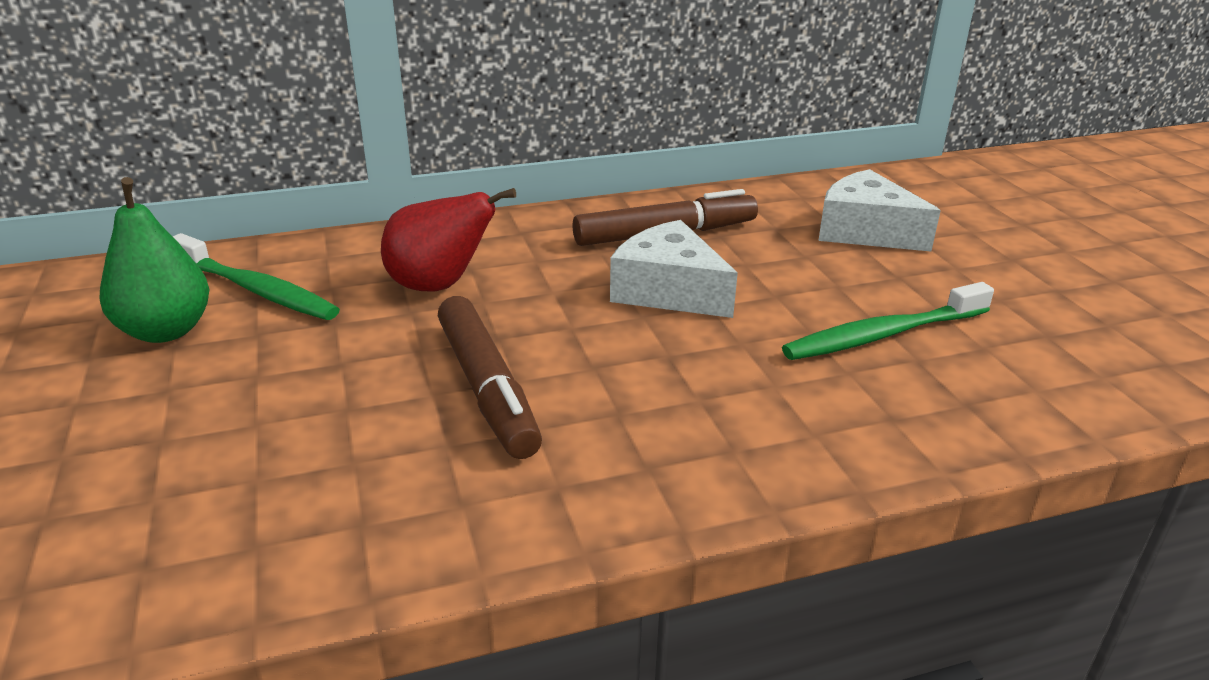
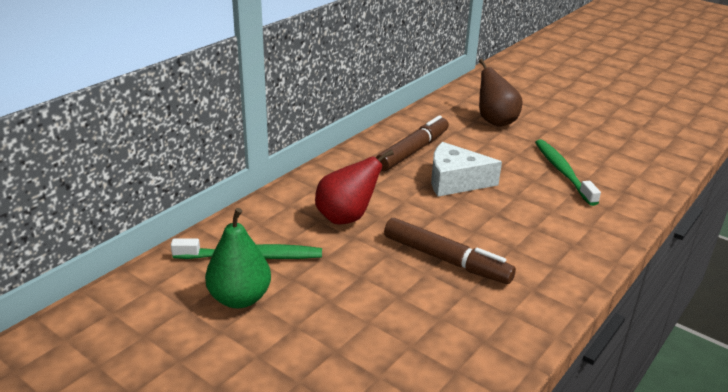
camera: 35 degrees left, 0 degrees up
(865, 231) = (495, 121): white cheese -> brown pear
(883, 335) = (562, 172): green toothbrush -> green toothbrush turned 135 degrees clockwise

